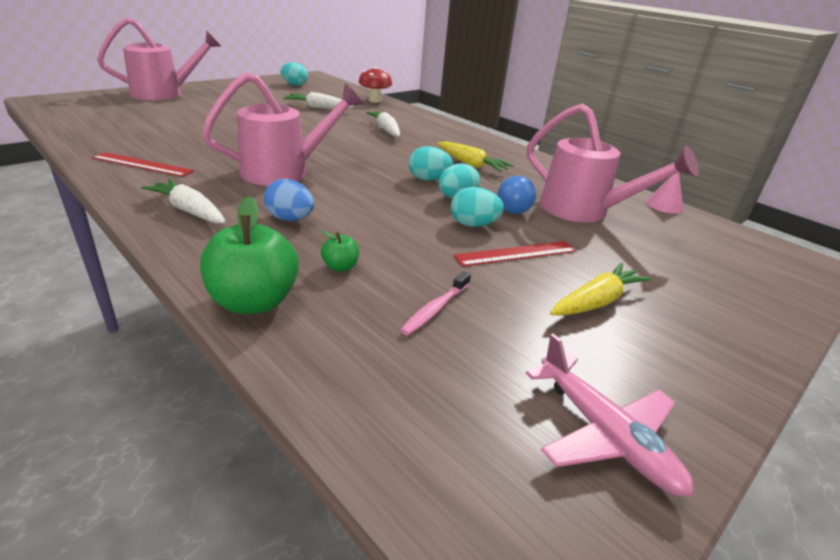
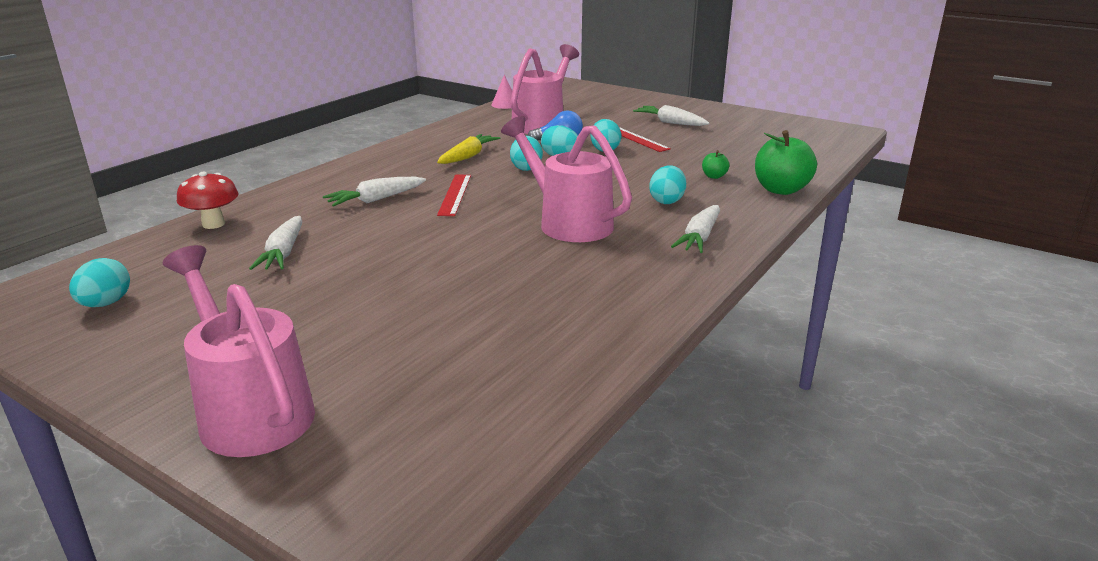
camera: 100 degrees left, 5 degrees down
(142, 164) = (626, 293): red ruler -> red ruler (455, 194)
(290, 219) = (667, 201): blue egg -> turquoise egg
(435, 309) = (726, 152): pink toothbrush -> none
(596, 301) = (670, 123): yellow carrot -> white carrot
(603, 434) = (772, 124): pink plane -> none

